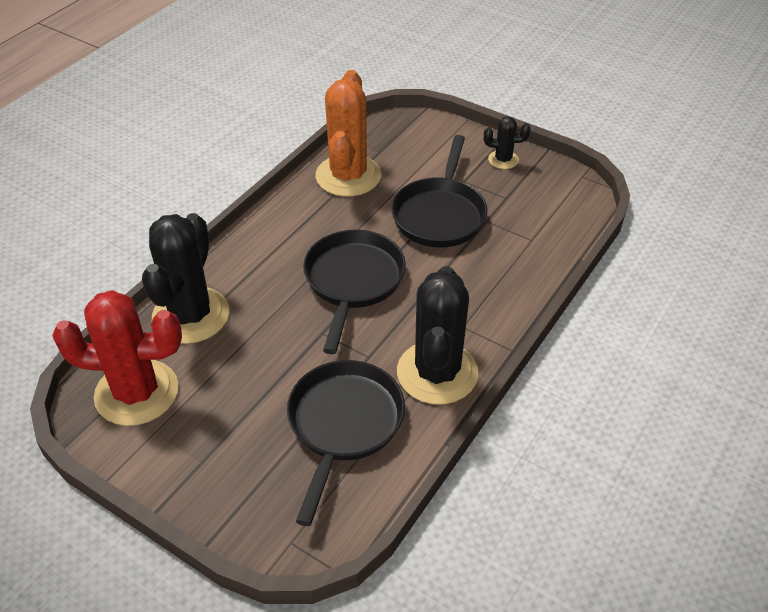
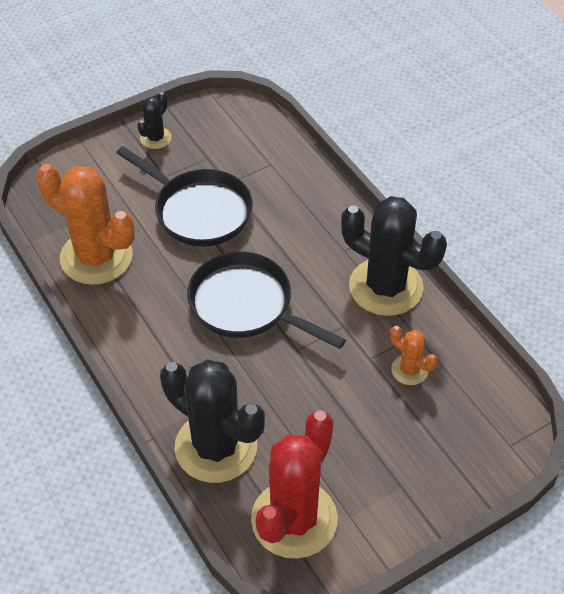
camera: 65 degrees left, 5 degrees up
(343, 424) = (409, 370): black pan -> orange cactus

